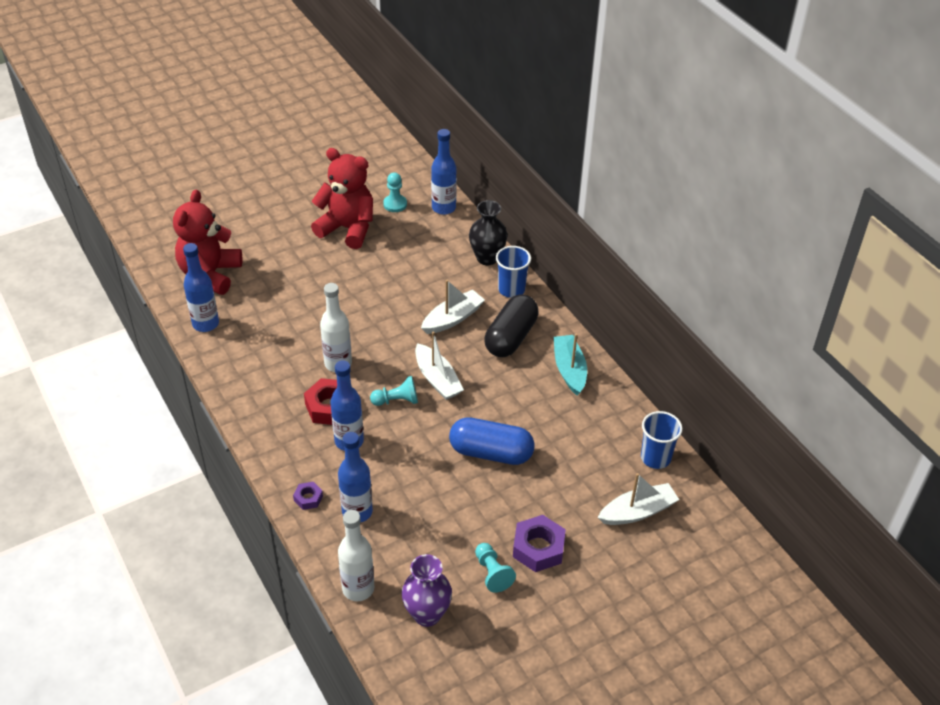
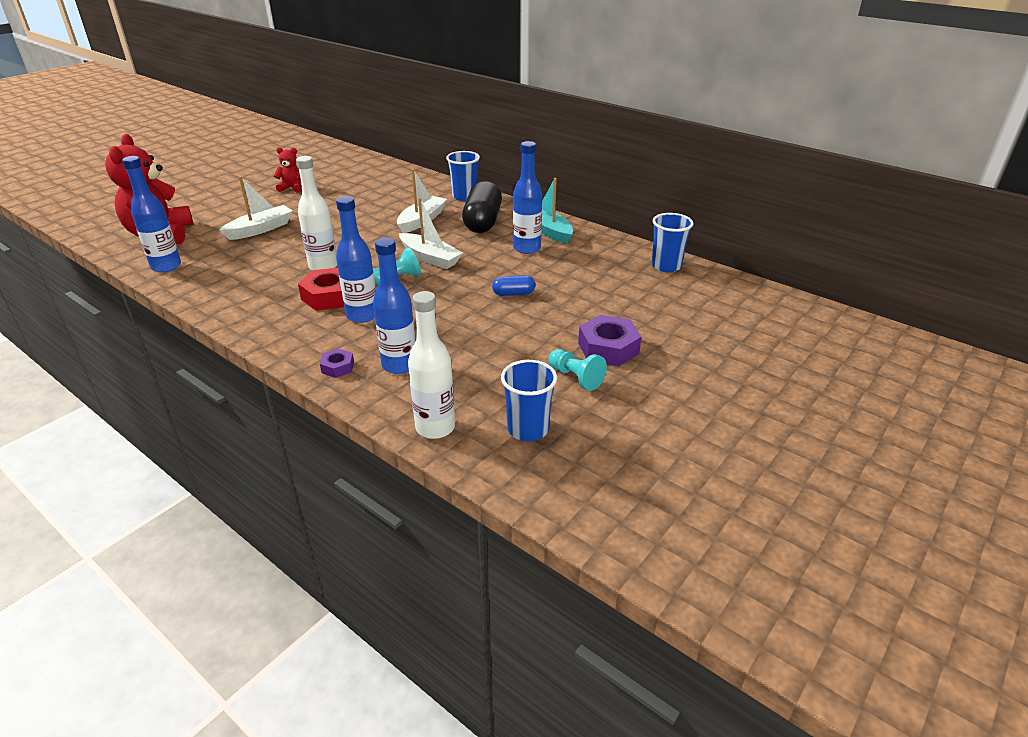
camera: 20 degrees left, 10 degrees down
(347, 228) = (292, 188): red teddy bear -> red teddy bear, size x0.47
(395, 204) = (330, 169): turquoise pawn -> none
(427, 614) = (528, 429): purple vase -> blue cup
(443, 208) = (376, 165): blue bottle -> blue bottle (527, 248)
(487, 258) = (431, 184): black vase -> none
(491, 452) = (513, 293): blue capsule -> blue capsule, size x0.48
(637, 512) = (680, 302): white boat -> white boat (260, 229)

